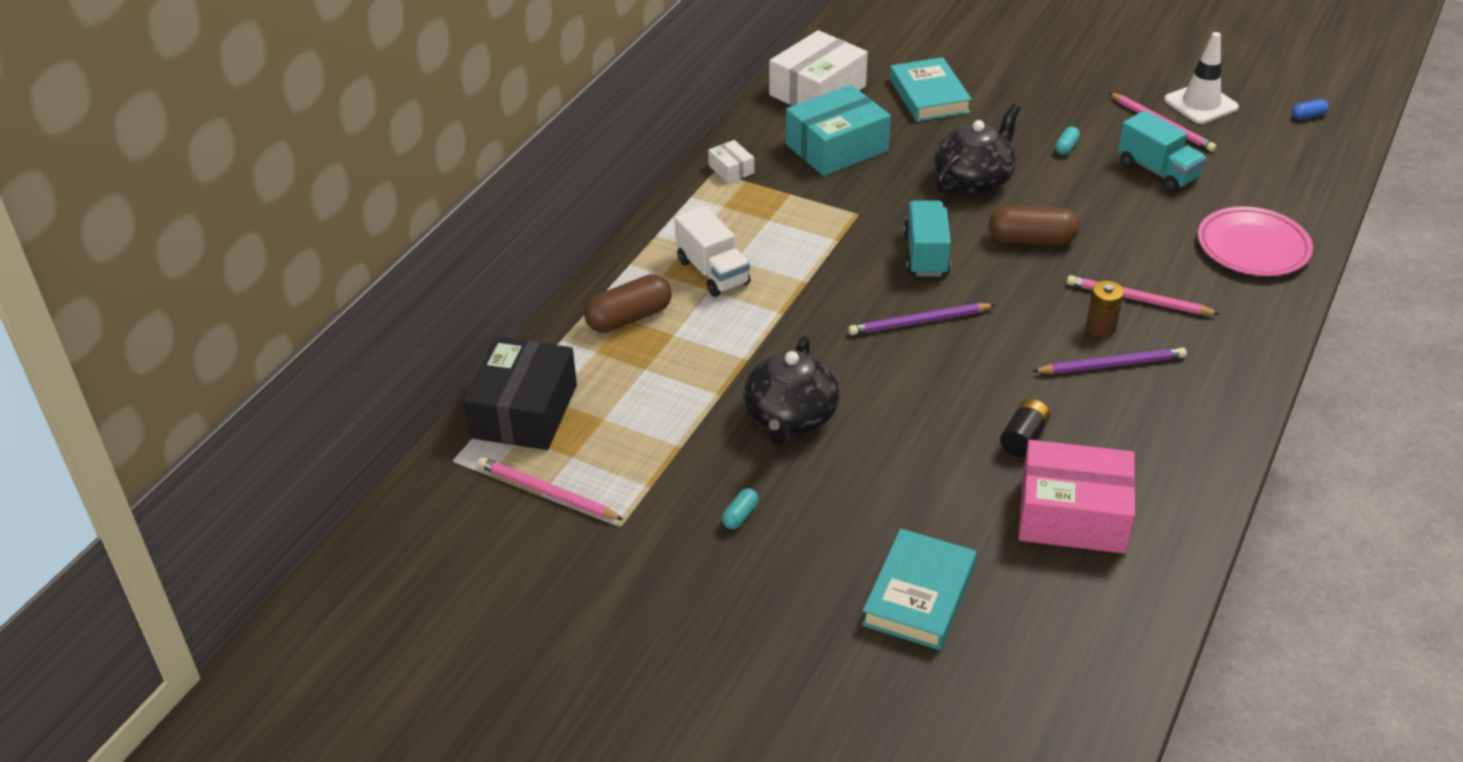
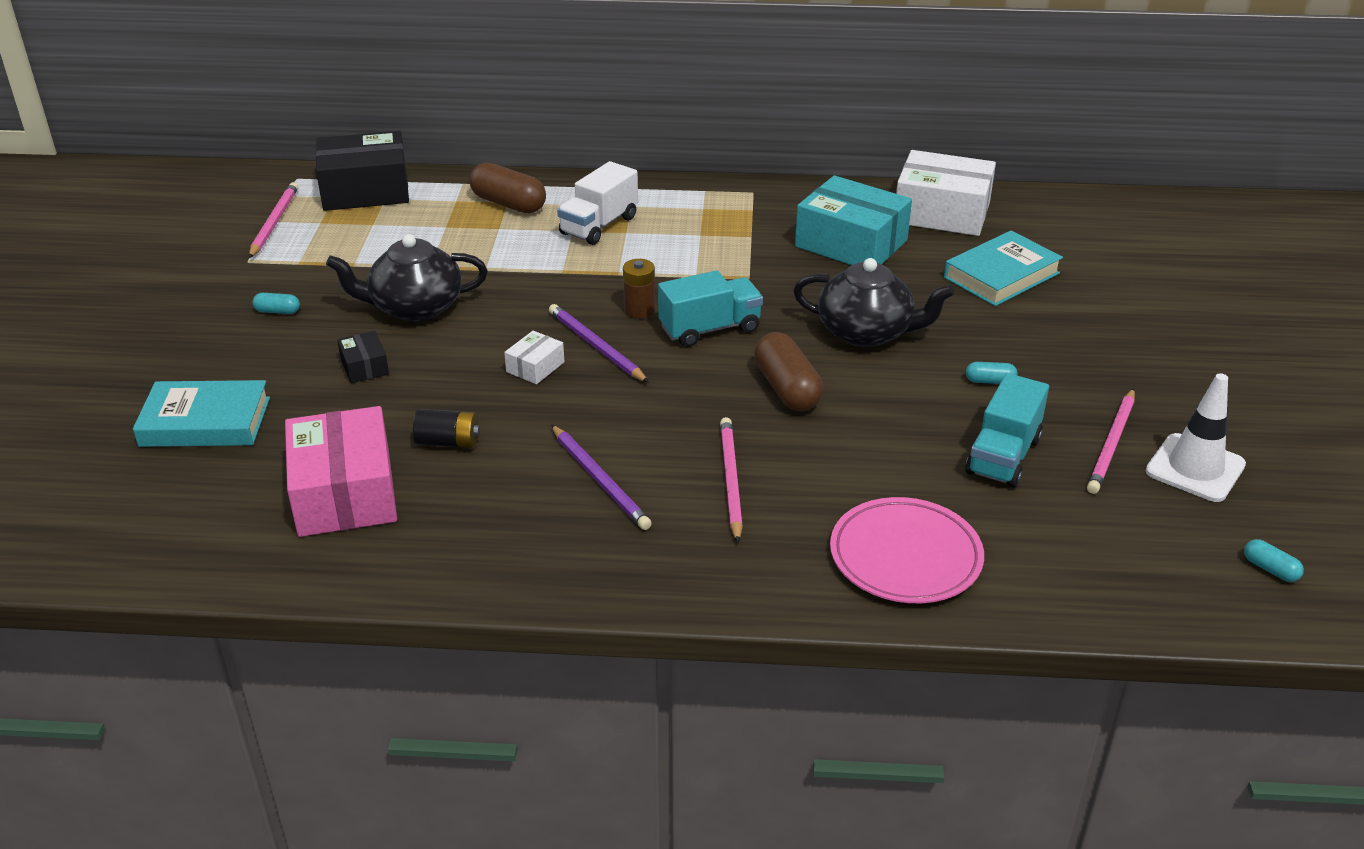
camera: 65 degrees right, 5 degrees down
(731, 169) = (763, 199): white box -> white box (535, 367)
(877, 469) = (364, 366): none -> black box
(1101, 328) = (661, 462): brown battery -> brown battery (639, 310)
(1308, 116) = (1270, 569): blue capsule -> turquoise capsule

